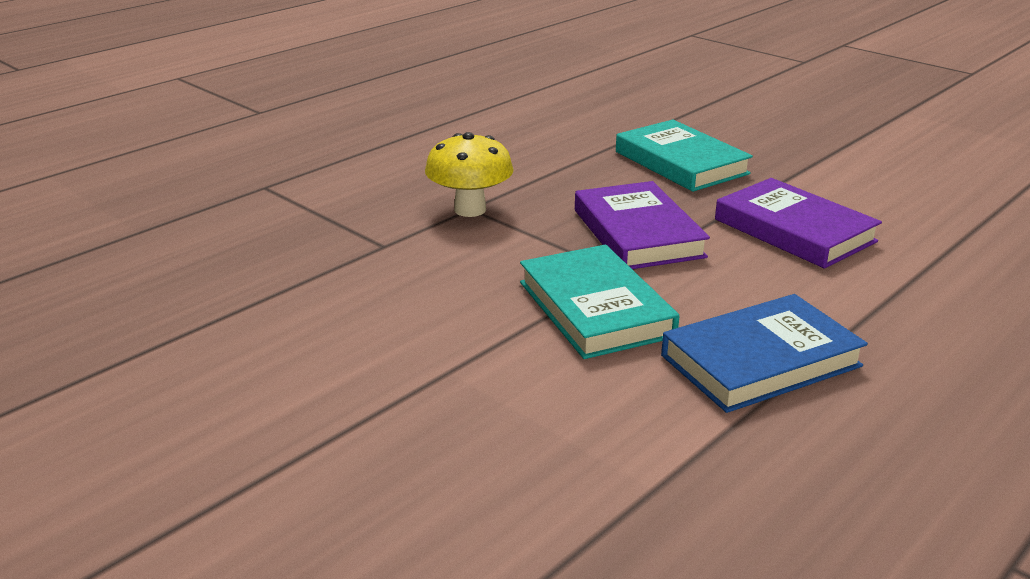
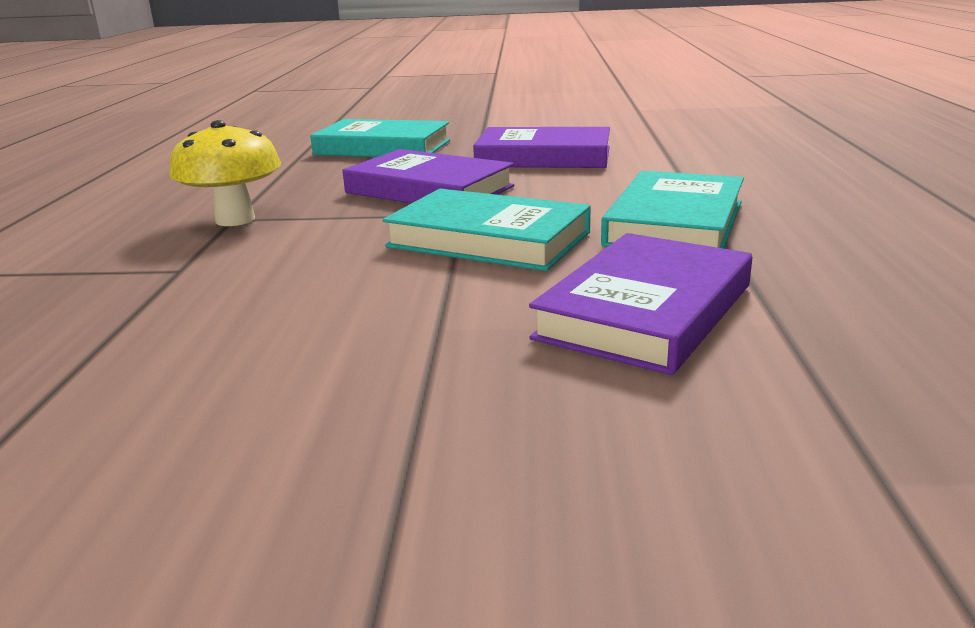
camera: 40 degrees left, 5 degrees down
(585, 428) = (645, 311): none -> purple book
(760, 361) = (675, 223): blue book -> turquoise book

